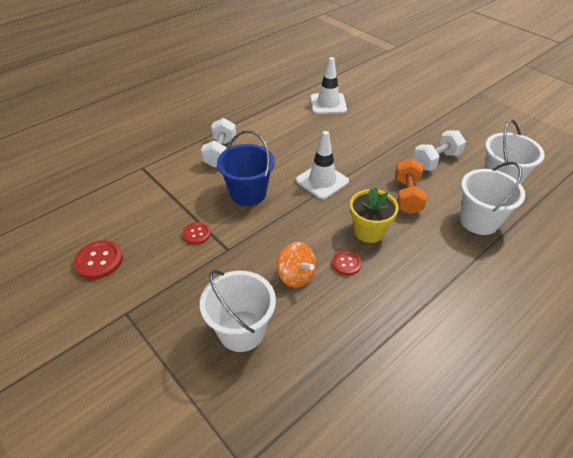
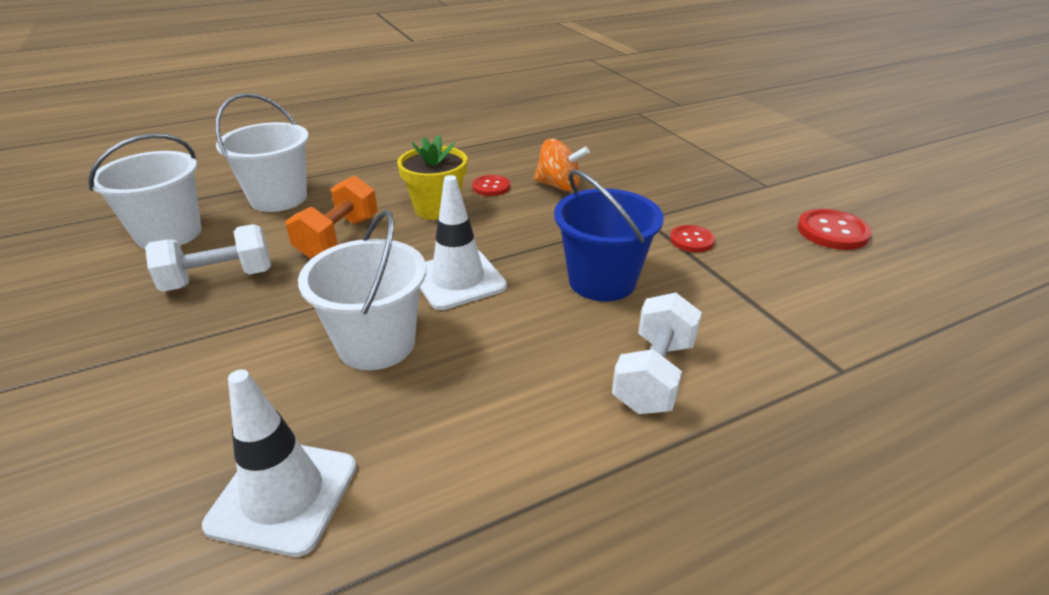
camera: 165 degrees left, 10 degrees down
(241, 331) = (632, 160): white bucket -> white bucket (376, 343)
(296, 275) = (559, 186): orange spinning top -> orange spinning top turned 135 degrees clockwise

